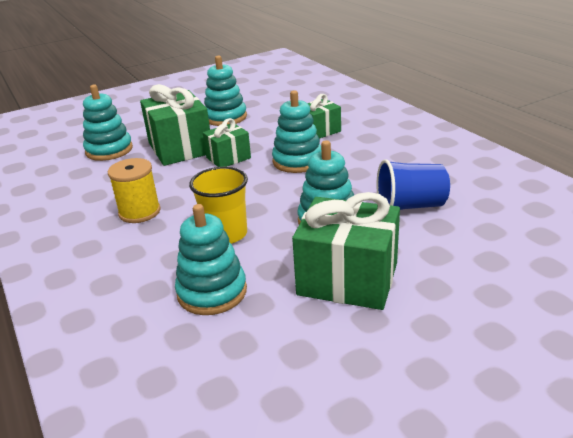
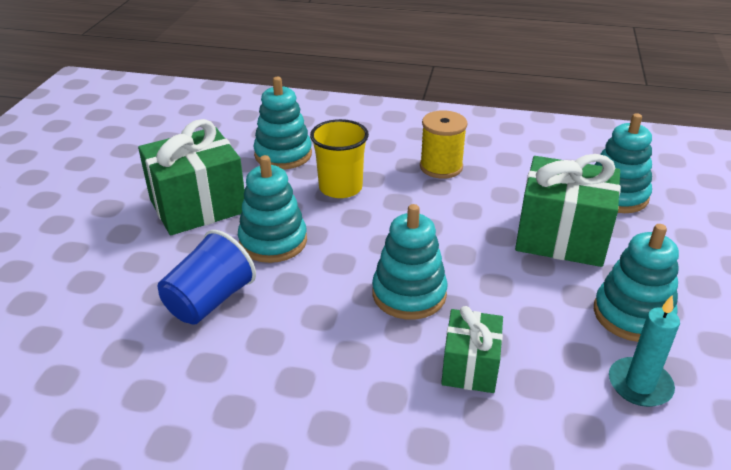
camera: 130 degrees right, 5 degrees up
(228, 158) = (487, 255): green gift -> none
(270, 105) = (639, 385): none -> turquoise candle

